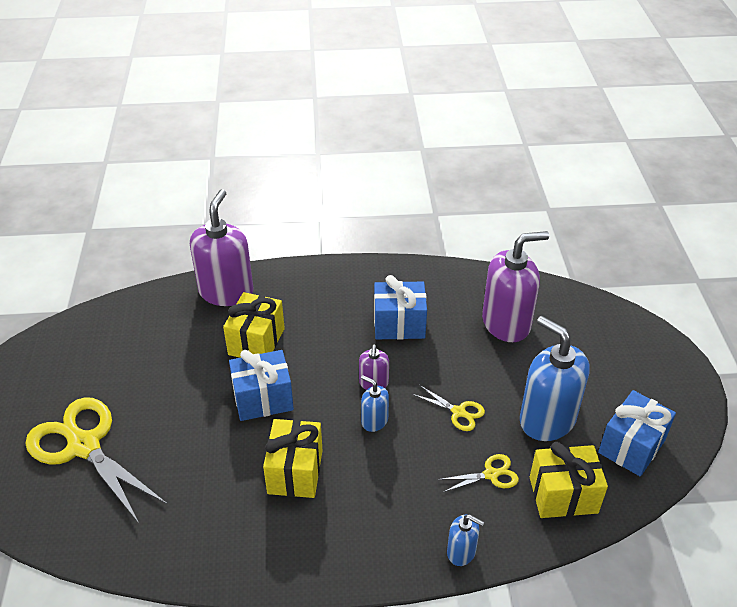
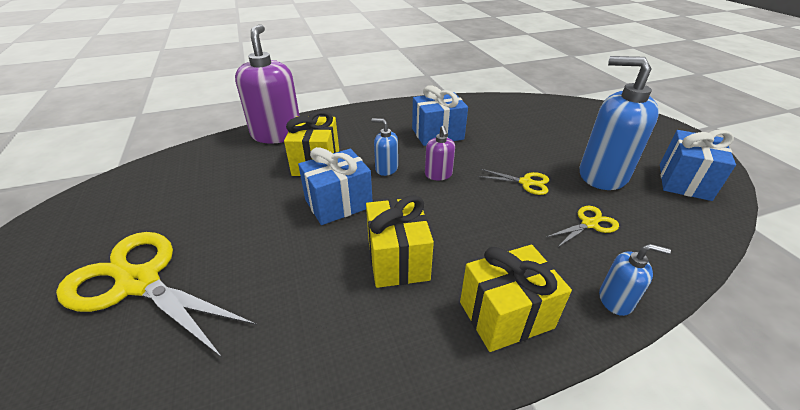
camera: 15 degrees left, 5 degrees down
(374, 421) = (455, 202): blue soap dispenser -> blue soap dispenser (386, 168)
(506, 323) = (521, 122): purple soap dispenser -> none
(563, 495) = (664, 227): yellow gift -> yellow gift (506, 315)

